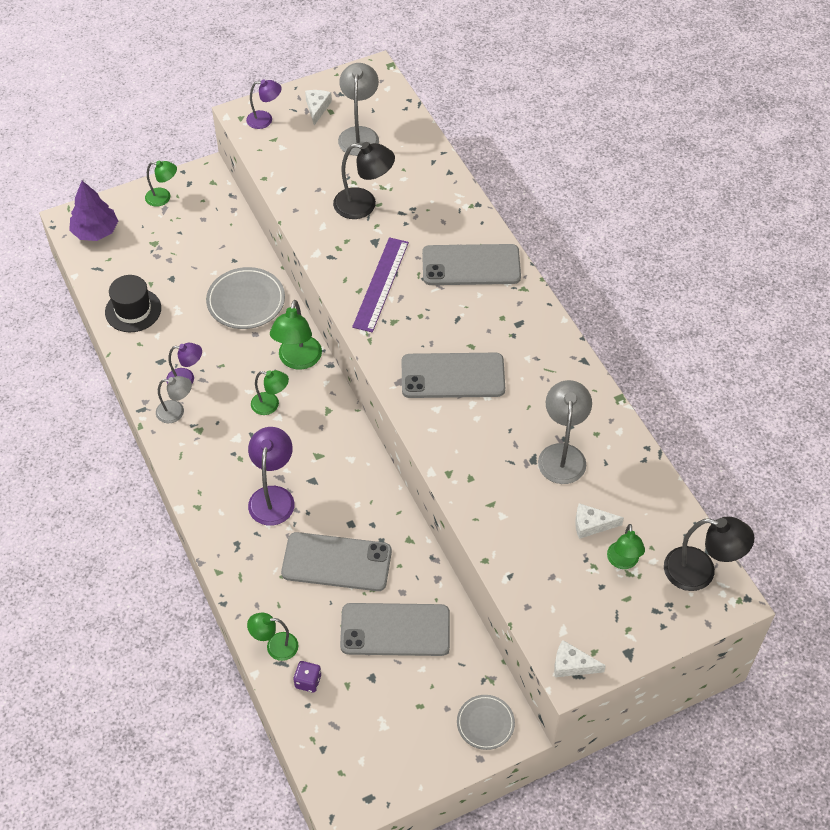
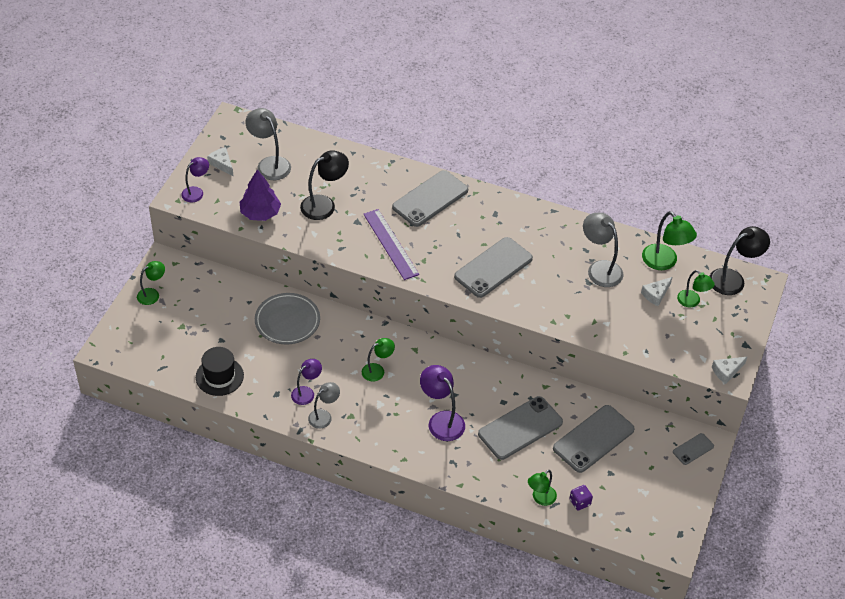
camera: 45 degrees left, 5 degrees down
(95, 231) = (131, 346): purple tree -> purple tree (260, 213)
(298, 360) = (362, 333): green lamp -> green lamp (664, 262)
(485, 723) = (693, 449): grey plate -> grey phone

